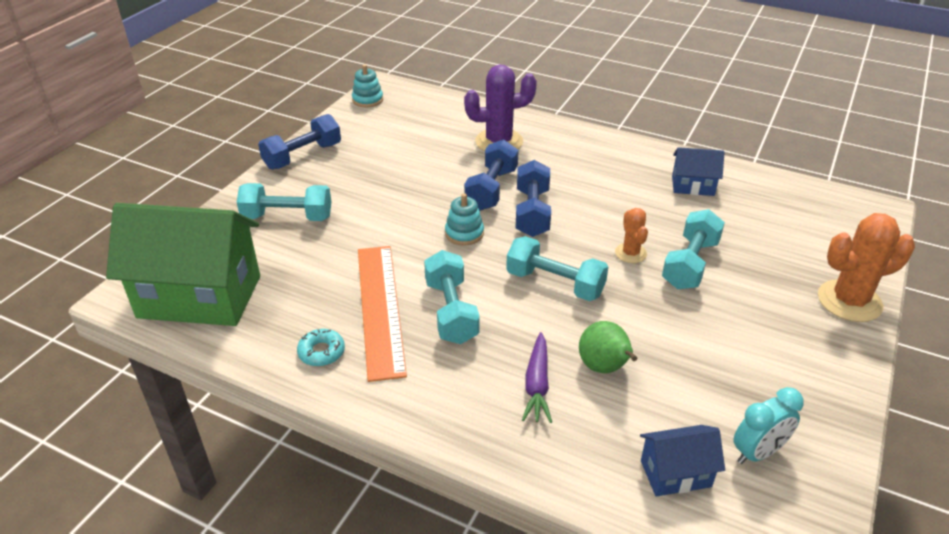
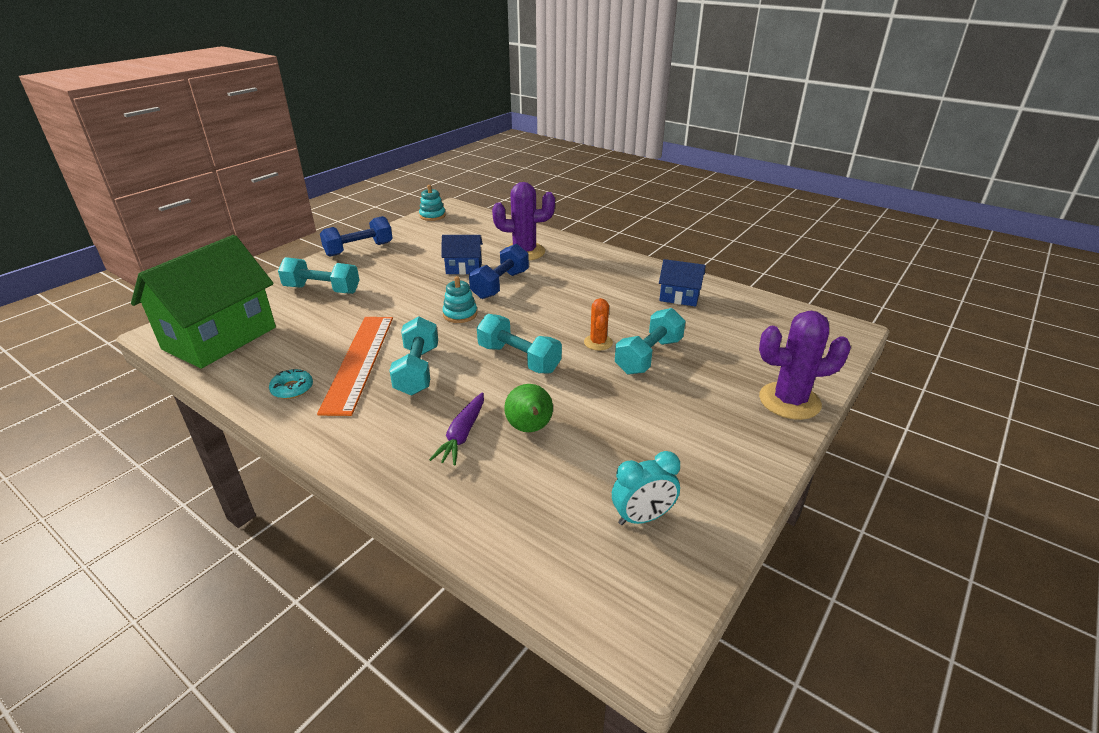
camera: 10 degrees right, 5 degrees down
(200, 297) = (220, 338): green house -> green house turned 75 degrees counterclockwise
(532, 213) = (526, 304): blue dumbbell -> none
(675, 473) = (553, 525): blue house -> blue house (464, 268)
(849, 301) = (789, 401): orange cactus -> purple cactus

